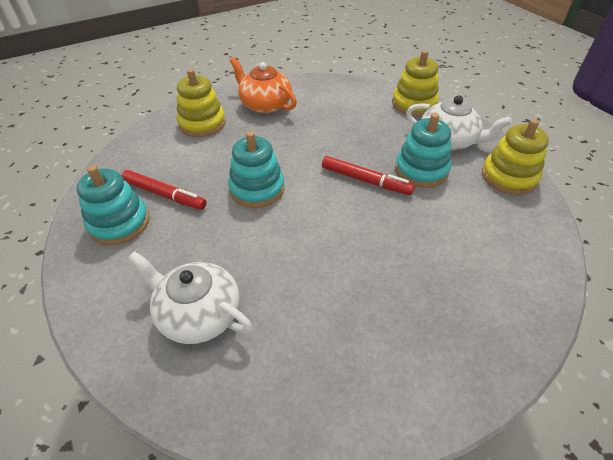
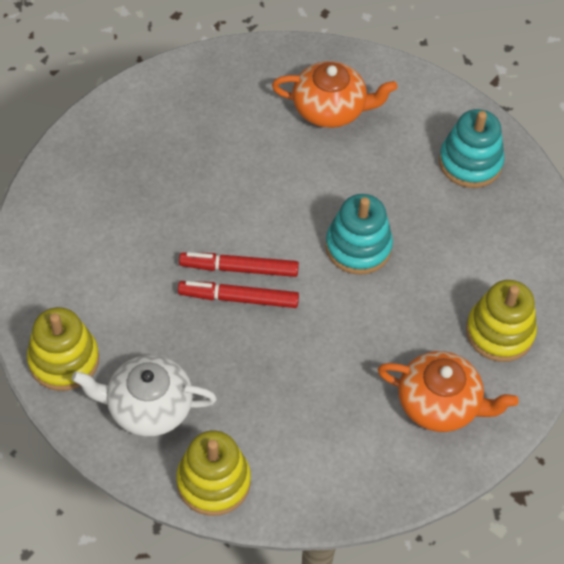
camera: 155 degrees right, 10 degrees up
(164, 195) = (454, 208): red marker -> red marker (239, 269)
(198, 313) = (330, 109): white teapot -> orange teapot
(421, 170) = (175, 337): turquoise stacking toy -> none

